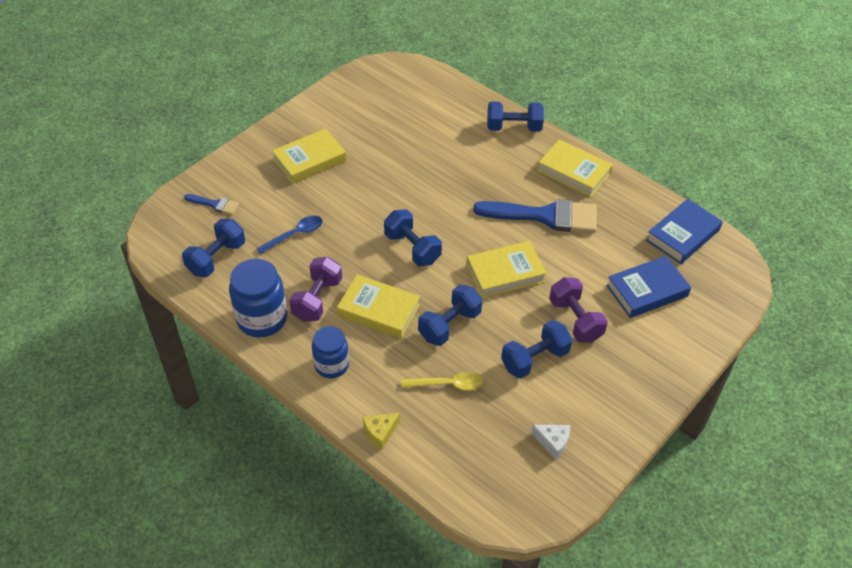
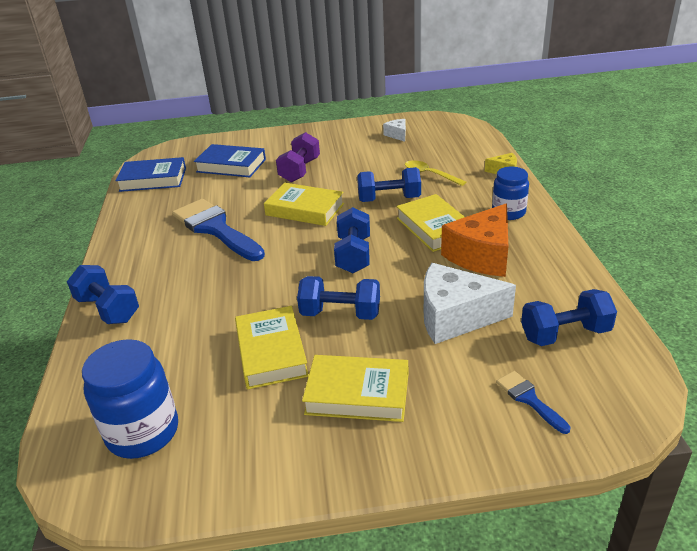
camera: 135 degrees left, 15 degrees down
(262, 318) = (548, 263): blue jar -> blue jar (143, 432)
(295, 235) = (455, 317): blue spoon -> white cheese
(317, 299) = (481, 255): purple dumbbell -> orange cheese
(534, 359) = (355, 165): blue dumbbell -> blue dumbbell (340, 314)
(573, 172) = (138, 247): yellow book -> yellow book (271, 352)

